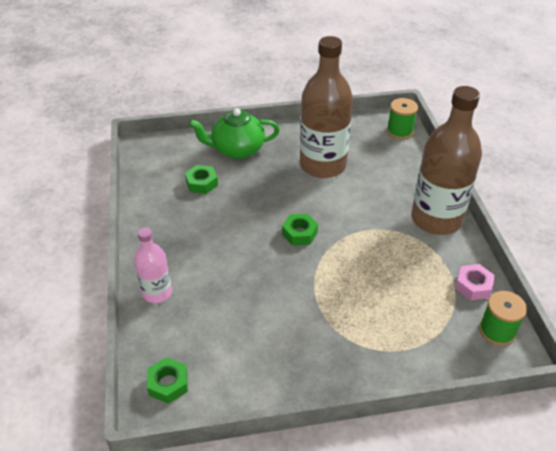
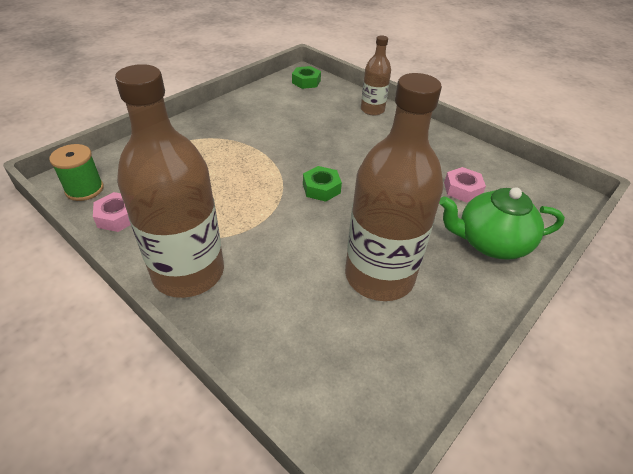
camera: 140 degrees right, 0 degrees up
(157, 292) = (372, 110): pink bottle -> brown bottle
(202, 183) = (462, 189): green nut -> pink nut
(237, 150) = (490, 243): green teapot -> green teapot turned 135 degrees counterclockwise
(400, 131) = (334, 418): green spool -> none

